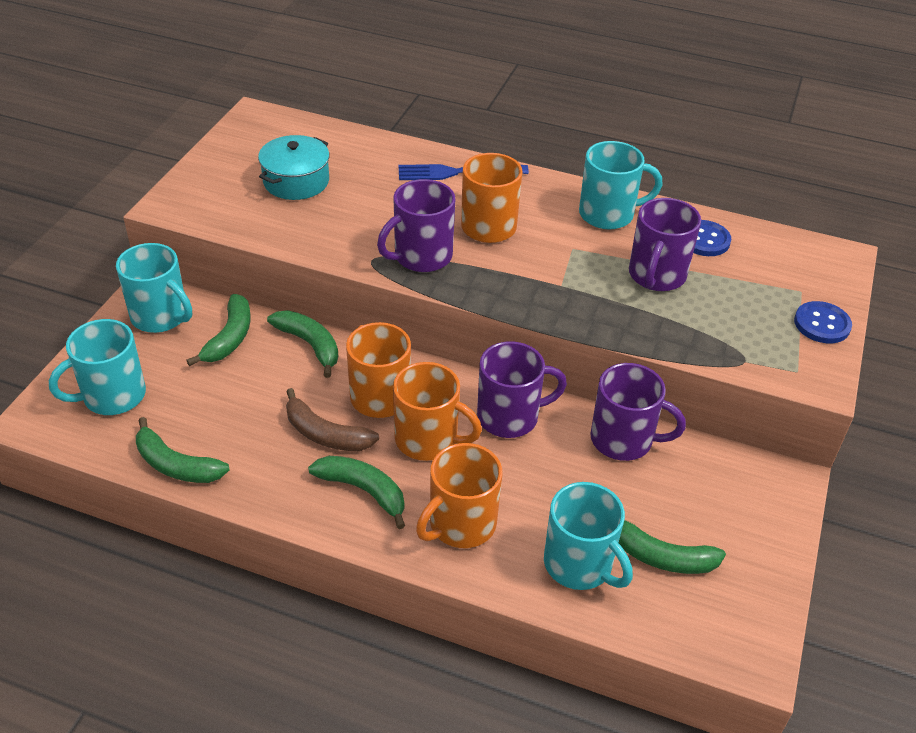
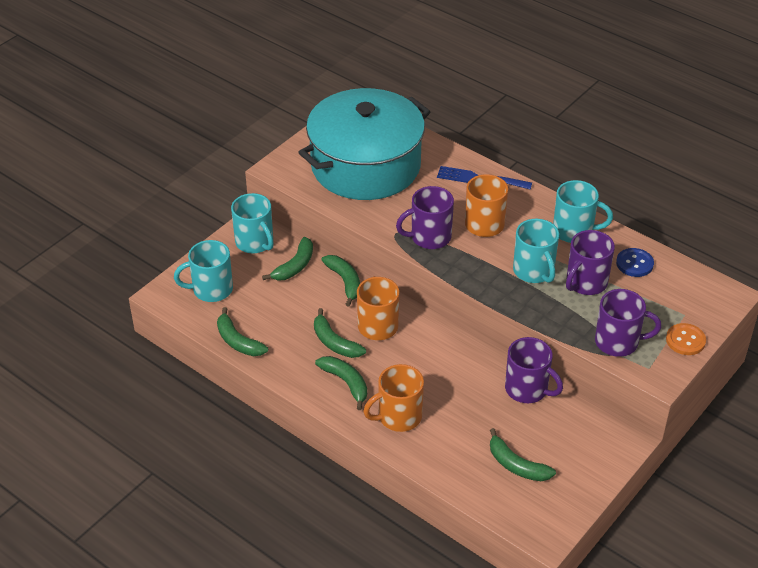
camera: 20 degrees right, 0 degrees up
(296, 181) = (365, 166): turquoise pot -> turquoise pot, size x2.36
(325, 434) = (335, 342): brown banana -> green banana
(428, 440) = (398, 360): orange mug -> none
(510, 417) = (458, 358): purple mug -> purple mug (618, 342)
(579, 565) = (462, 458): turquoise mug -> turquoise mug (534, 271)
(822, 324) = (685, 340): blue button -> orange button

